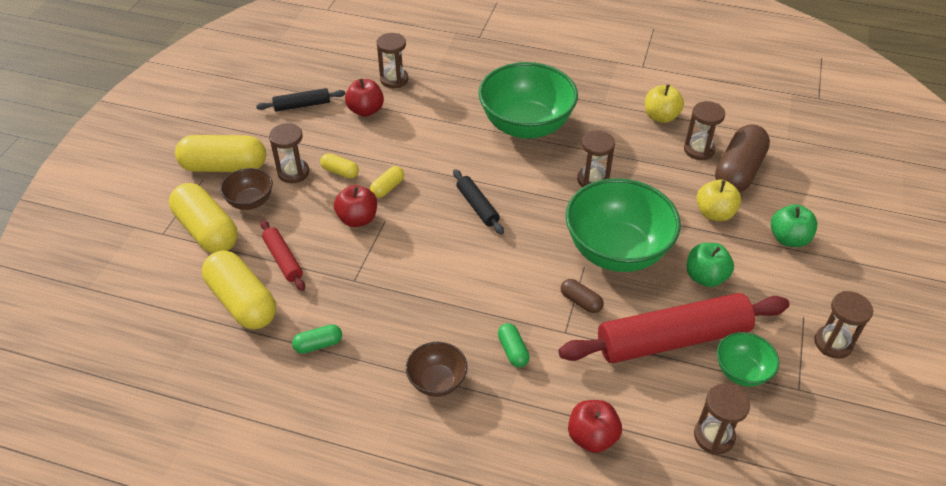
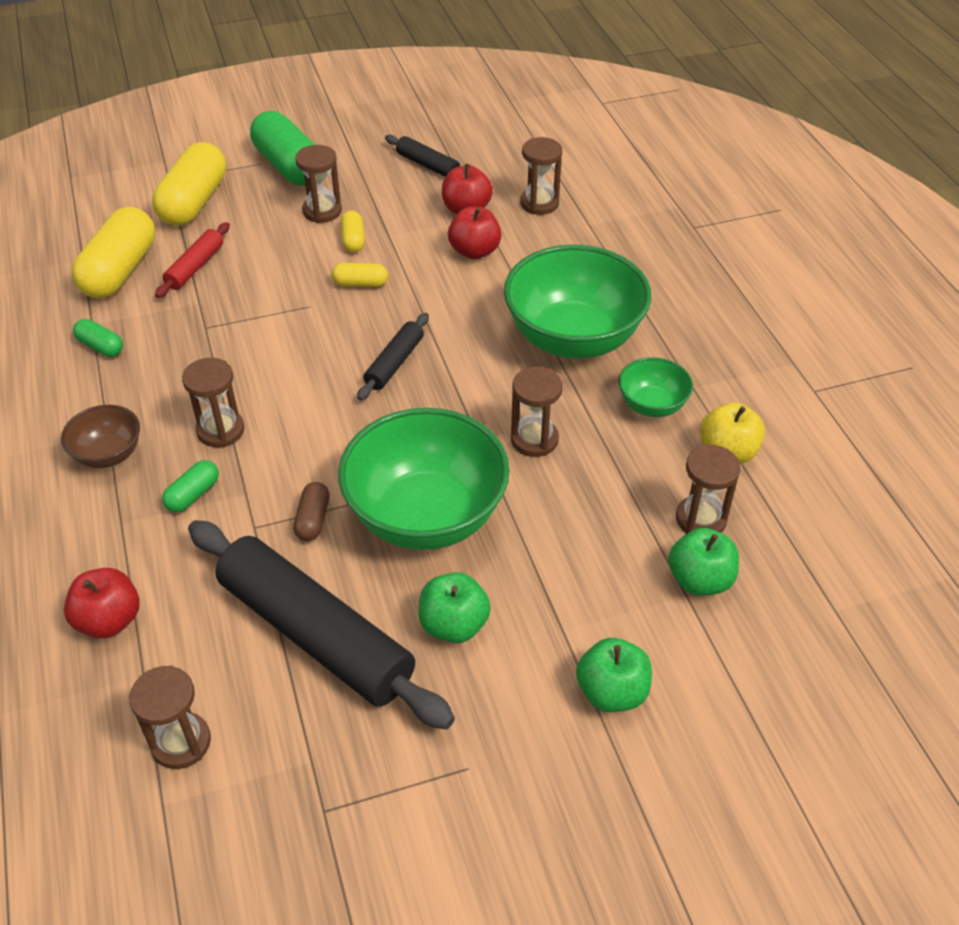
camera: 55 degrees right, 0 degrees up
(224, 167) = (289, 166): yellow capsule -> green capsule
(250, 201) = (256, 206): brown bowl -> none
(357, 219) = (294, 286): red apple -> red apple (474, 251)
(672, 339) = (316, 634): red rolling pin -> black rolling pin
(714, 213) = (586, 587): yellow apple -> none
(738, 171) = (700, 580): brown capsule -> green apple
(741, 371) = (310, 731): green bowl -> green bowl (652, 405)
(833, 343) = (440, 824): brown hourglass -> brown hourglass (220, 430)

